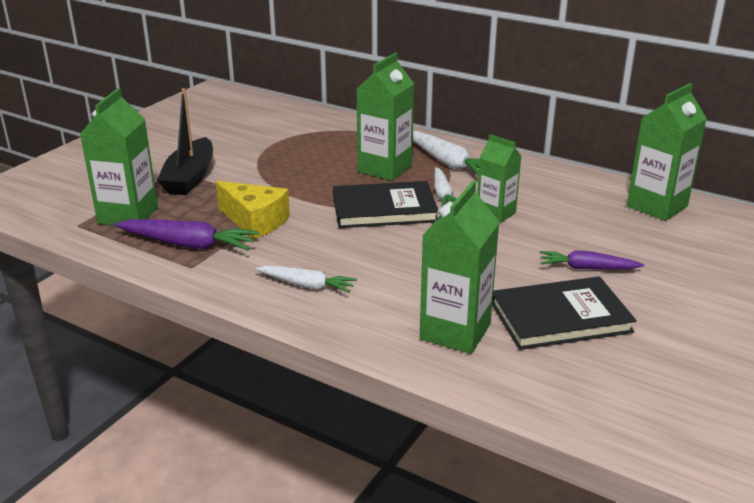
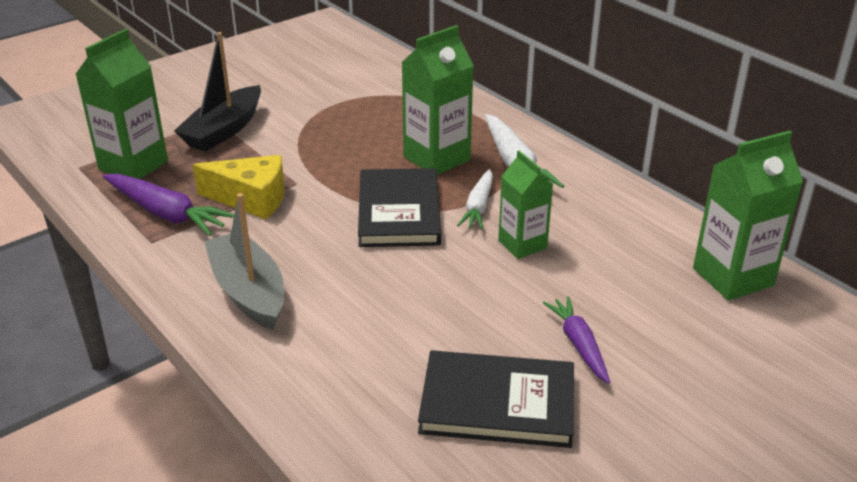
camera: 20 degrees right, 5 degrees up
(255, 221) = (251, 199): yellow cheese -> yellow cheese turned 45 degrees counterclockwise
(307, 285) = (248, 292): white carrot -> grey boat
(384, 209) = (399, 212): black book -> black book turned 75 degrees clockwise
(455, 331) = (364, 391): green carton -> none
(587, 268) = (579, 344): purple carrot -> purple carrot turned 45 degrees clockwise

